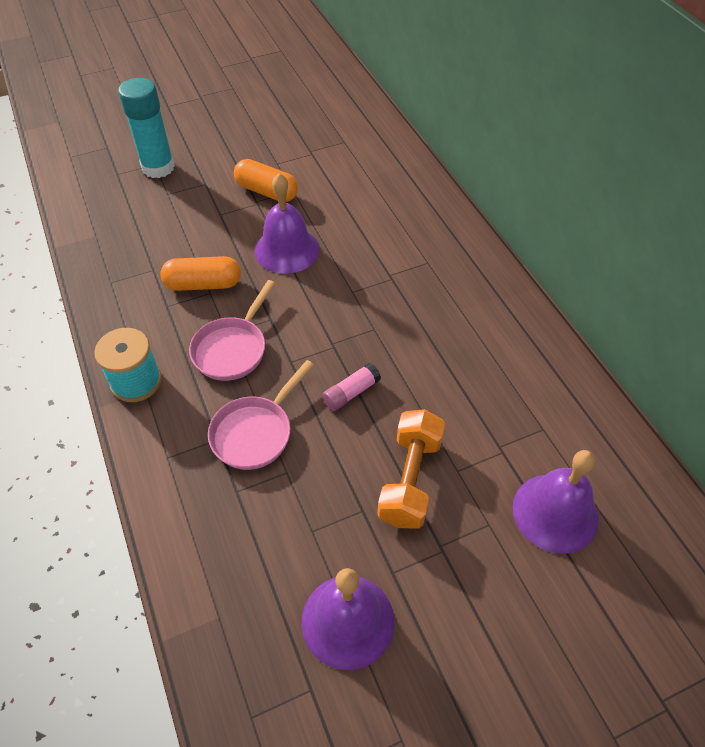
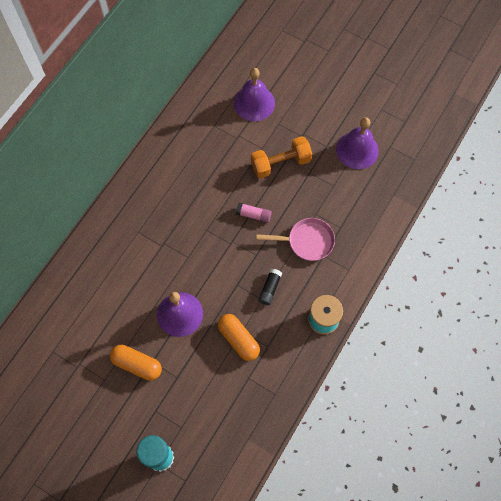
camera: 125 degrees left, 15 degrees up
(232, 349) = (269, 289): pink pan -> black glue stick
(267, 191) = (137, 364): orange capsule -> orange capsule turned 60 degrees counterclockwise

